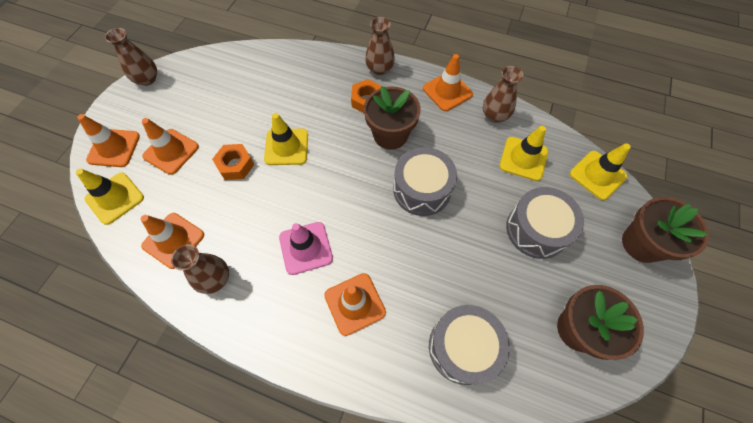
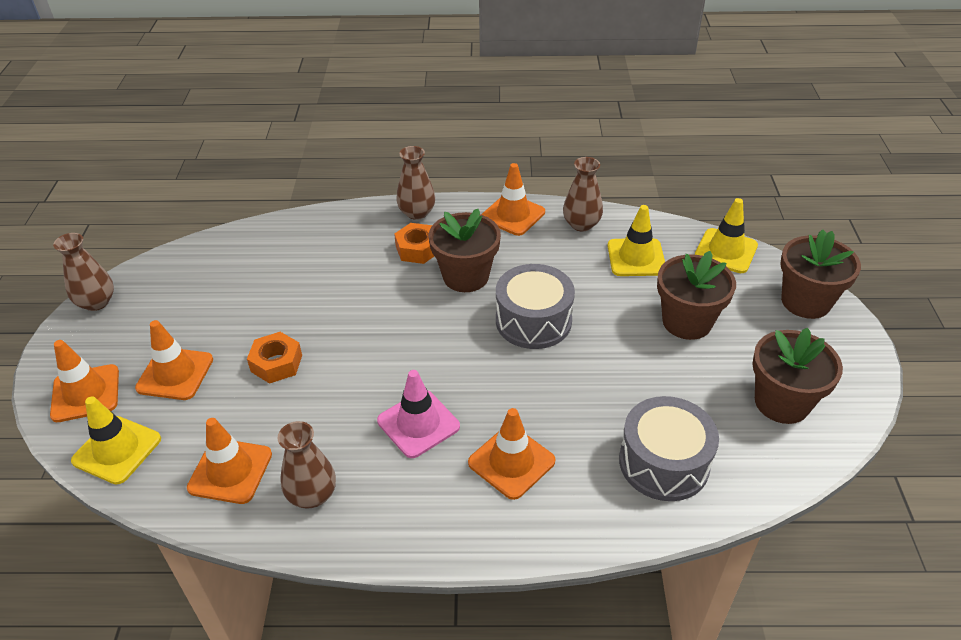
camera: 20 degrees left, 20 degrees down
(286, 147) = (337, 325): yellow traffic cone -> none
(536, 229) = (687, 322): grey drum -> brown flower pot

